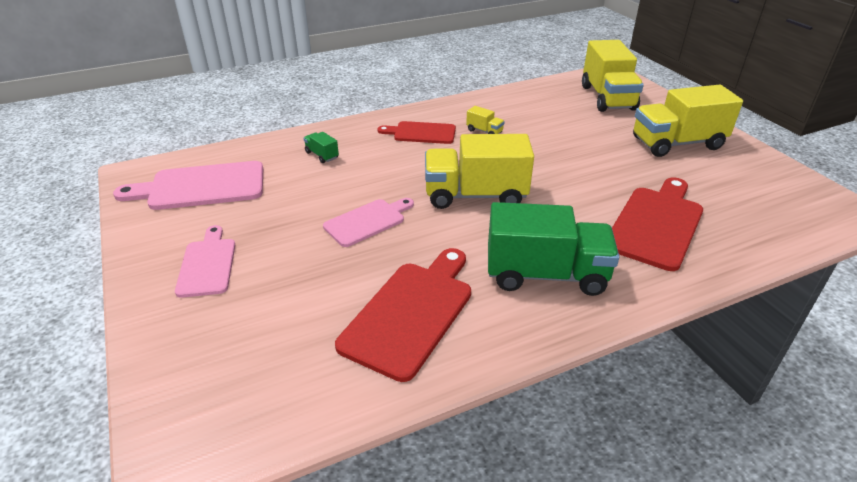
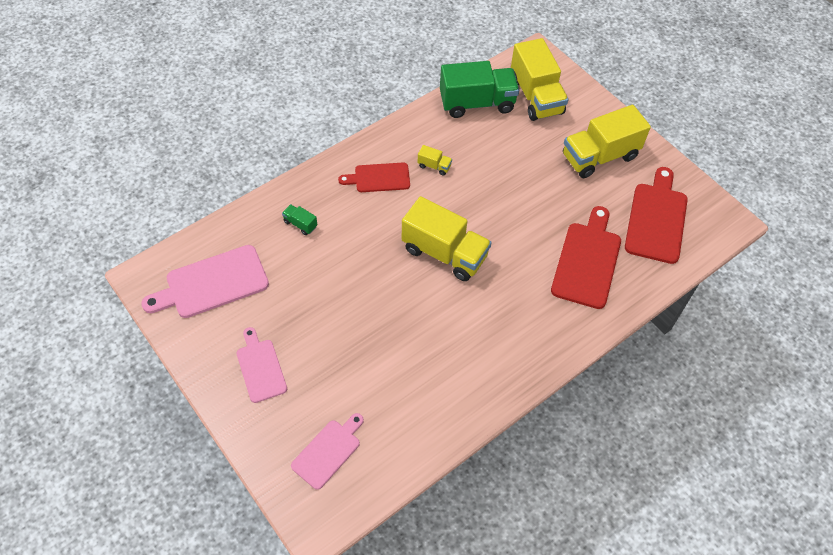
camera: 15 degrees left, 20 degrees up
(367, 221) = (367, 299): pink cutting board -> pink cutting board (328, 451)
(411, 313) = (427, 384): red cutting board -> red cutting board (656, 219)
(475, 195) = (444, 253): yellow truck -> yellow truck turned 135 degrees counterclockwise
(546, 274) = (513, 329): green truck -> green truck (477, 103)

